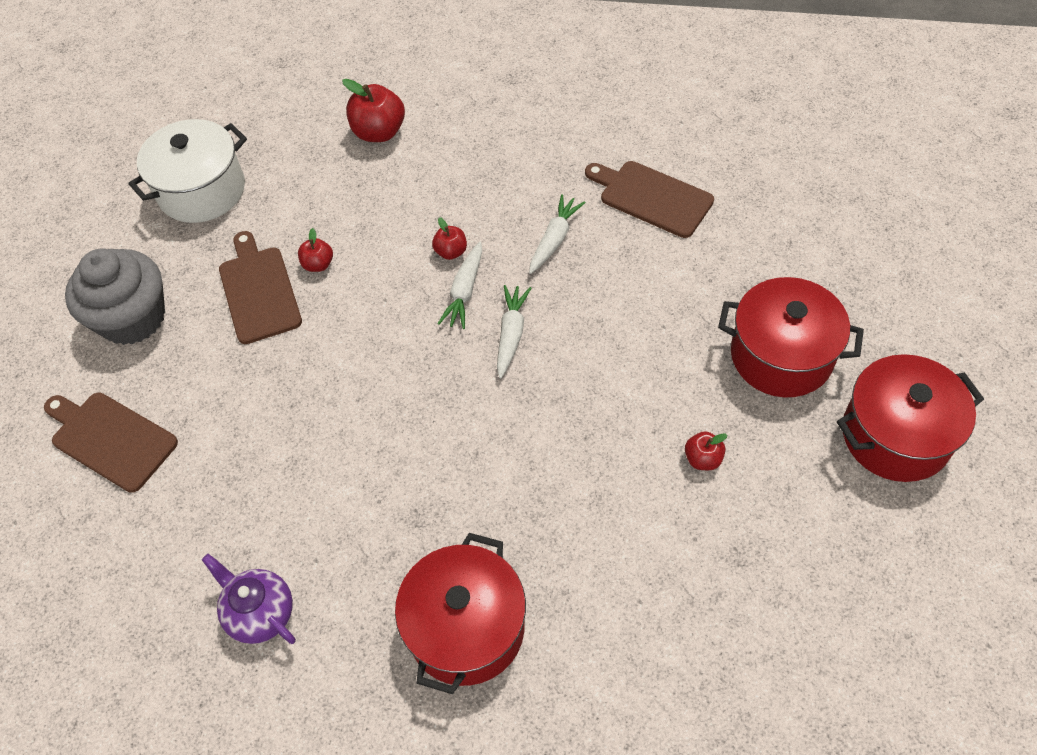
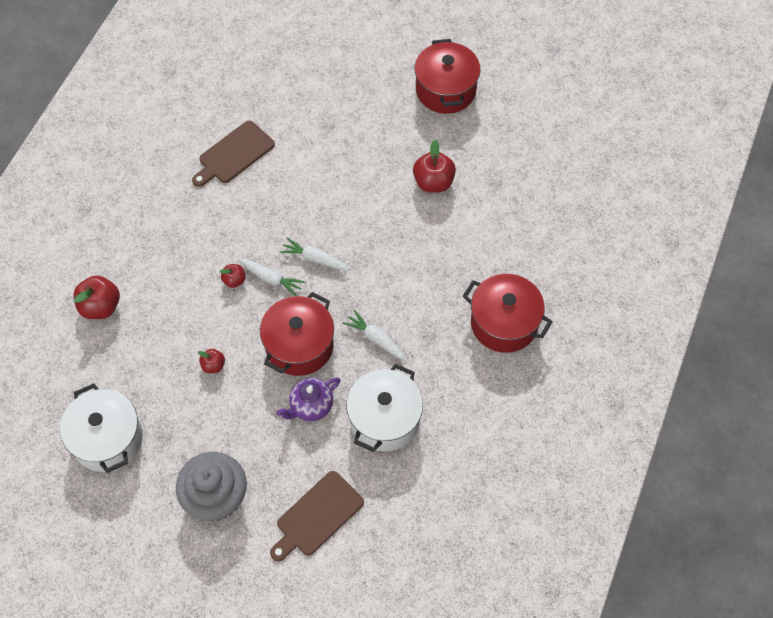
camera: 80 degrees left, 5 degrees up
(259, 291) = (223, 407): brown cutting board -> none
(260, 613) = (468, 431): purple teapot -> purple teapot (310, 406)
(266, 488) = (384, 419): none -> white pot
(554, 239) = (247, 217): white carrot -> white carrot (376, 339)
(703, 459) = (433, 182): red apple -> red apple, size x1.81
(781, 356) = (378, 124): red pot -> red pot (299, 346)

